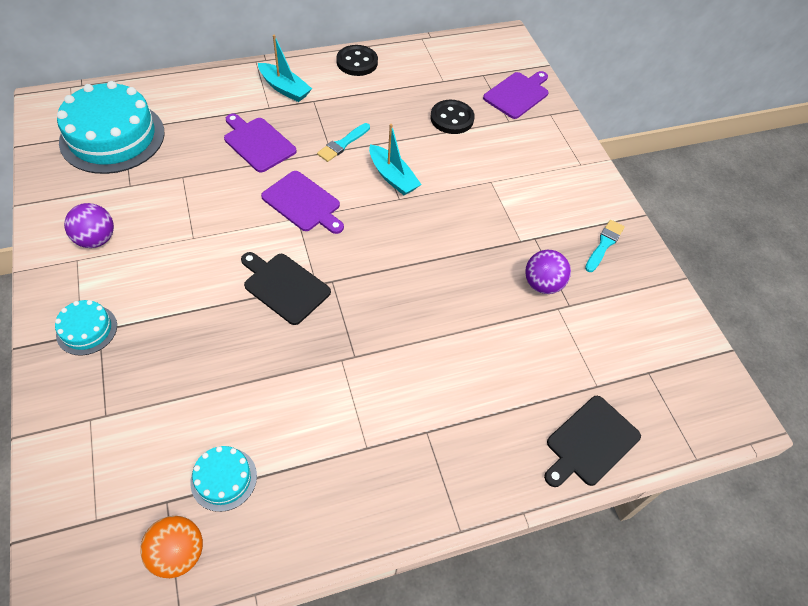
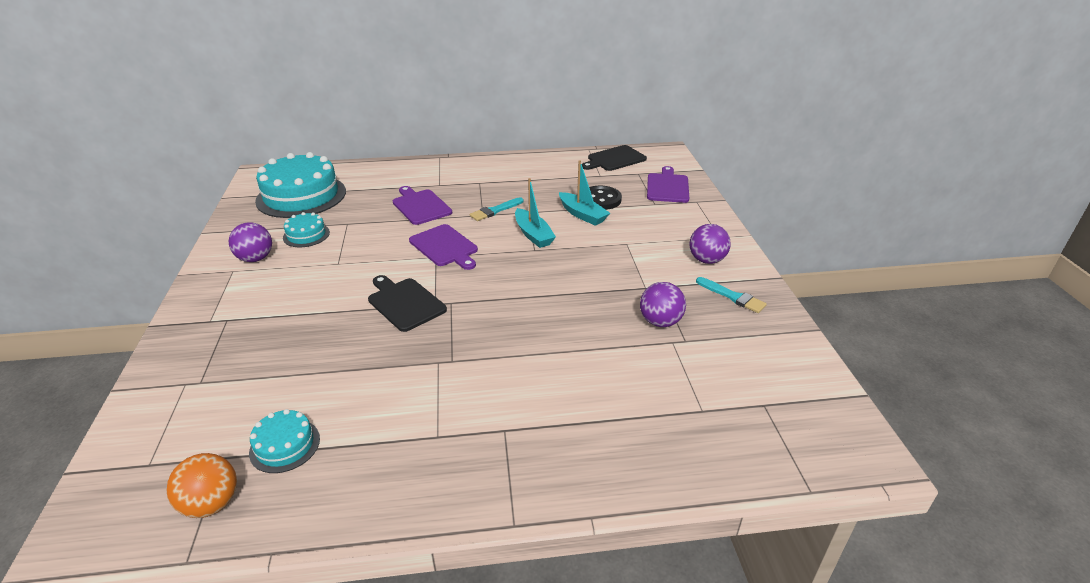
camera: 15 degrees right, 20 degrees down
(87, 330) = (216, 318): turquoise cake -> turquoise cake (306, 235)
(284, 88) = (457, 174): turquoise boat -> turquoise boat (582, 215)
(357, 62) = (526, 161): black button -> none
(517, 94) = (667, 187): purple cutting board -> purple cutting board turned 45 degrees counterclockwise
(573, 198) = (706, 260): none -> purple ball
(590, 442) = (684, 460): black cutting board -> black cutting board (614, 159)
(604, 244) = (732, 296): turquoise brush -> turquoise brush turned 90 degrees clockwise

